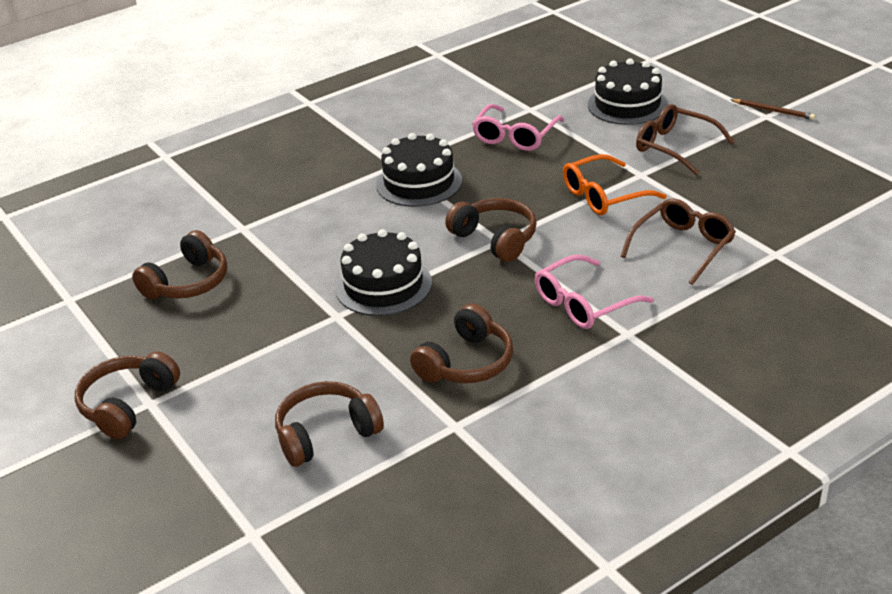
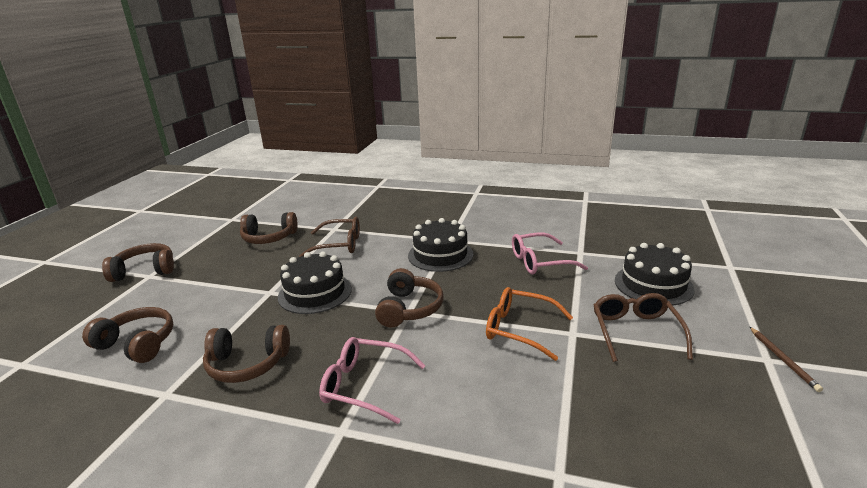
camera: 50 degrees right, 10 degrees down
(683, 247) = (499, 404): brown glasses -> brown glasses (339, 245)

